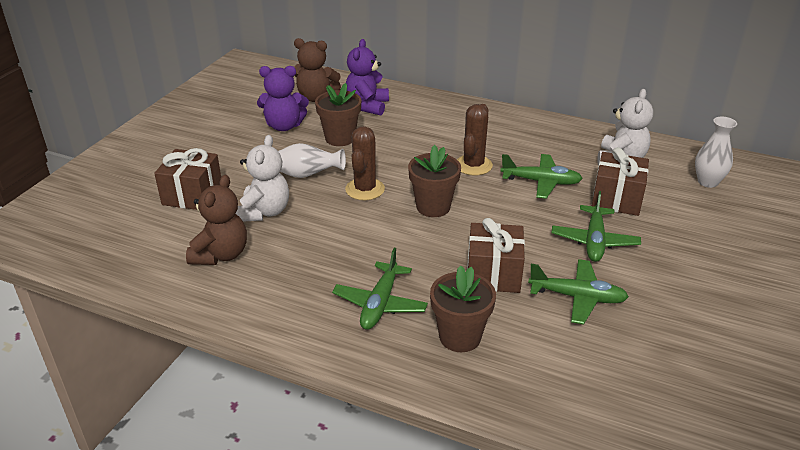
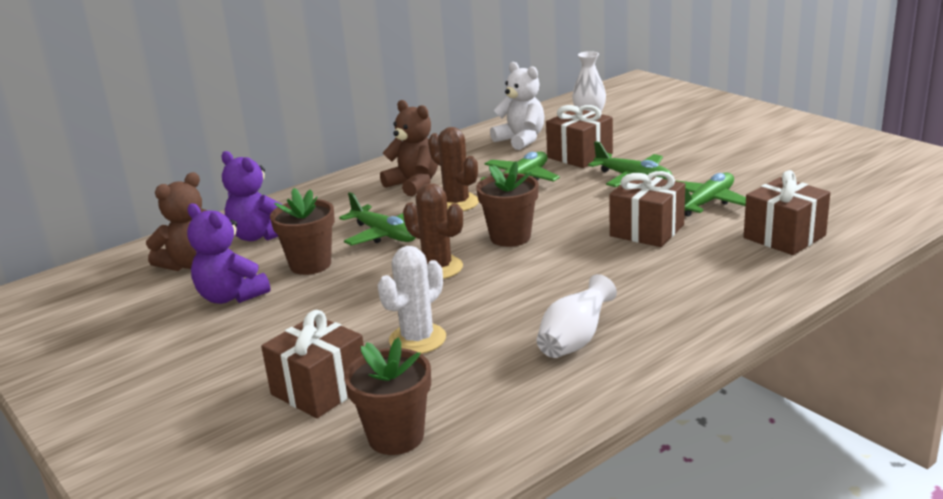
camera: 60 degrees left, 10 degrees down
(221, 255) = (481, 383): brown teddy bear -> brown teddy bear (414, 184)
(264, 212) = (417, 339): white teddy bear -> white cactus
(284, 126) = (231, 296): purple teddy bear -> purple teddy bear turned 105 degrees clockwise
(308, 175) = (368, 298): white vase -> white vase (575, 341)
(380, 304) = (653, 295): green plane -> green plane (384, 234)
(460, 337) = (729, 264): brown flower pot -> brown flower pot (396, 437)
(540, 363) = (784, 237): none -> brown gift

